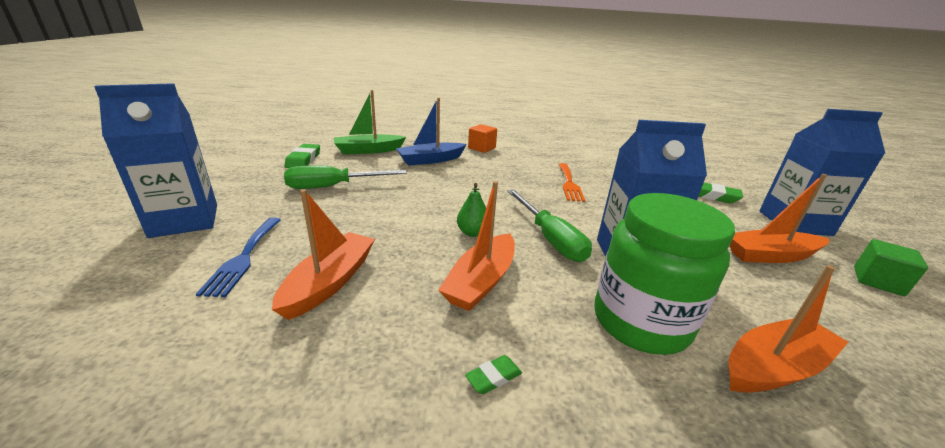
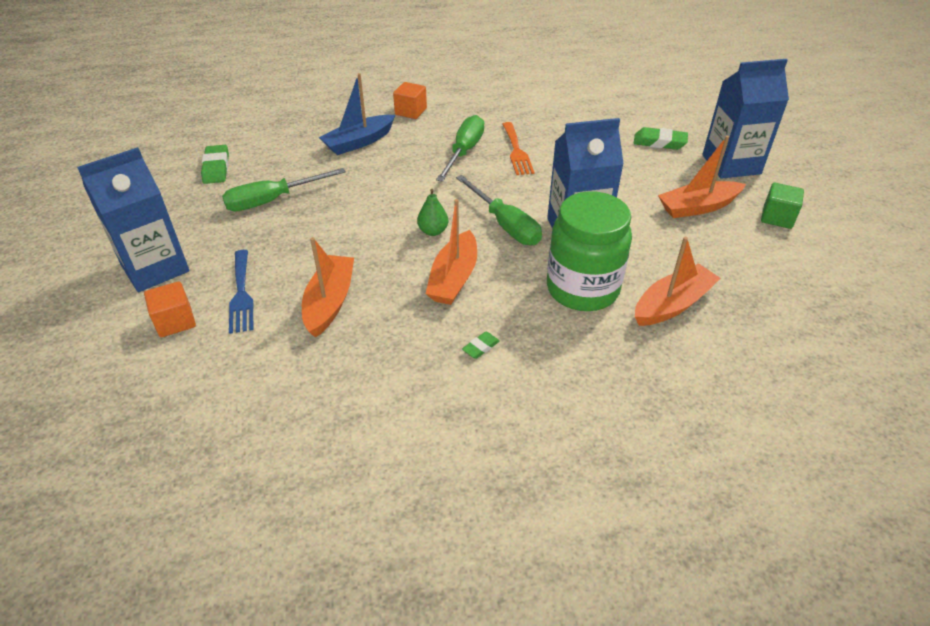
camera: 10 degrees left, 15 degrees up
(153, 272) = (175, 321): none -> orange cube
(368, 150) = (281, 139): green boat -> none
(520, 178) = (464, 152): none -> green screwdriver

